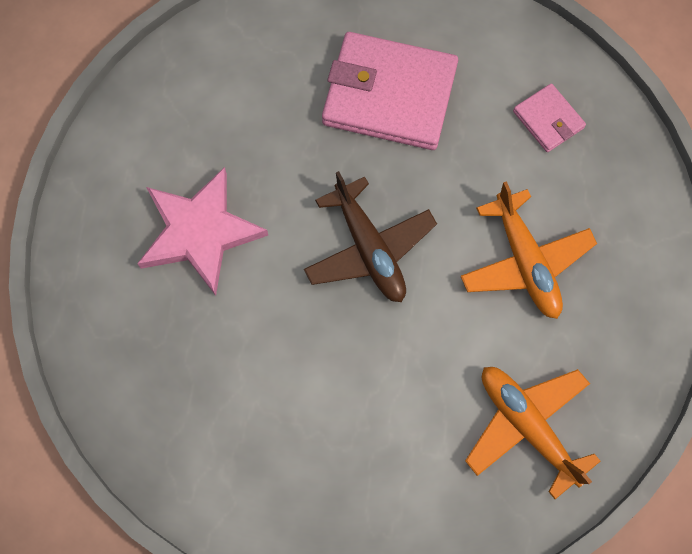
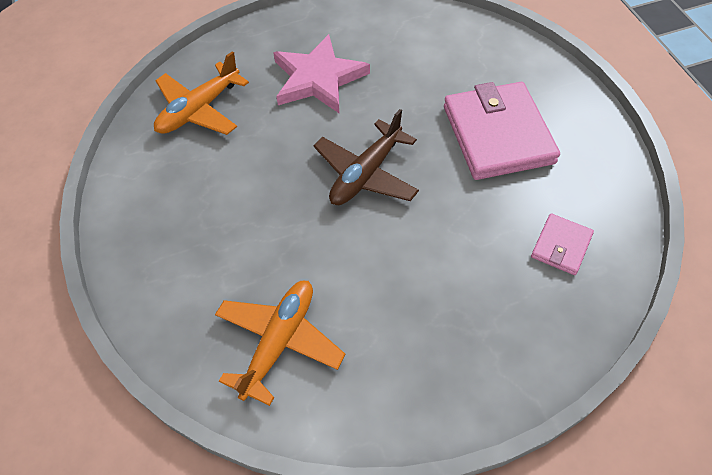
camera: 65 degrees right, 15 degrees down
(525, 262) = (422, 281): orange plane -> orange plane (199, 110)

